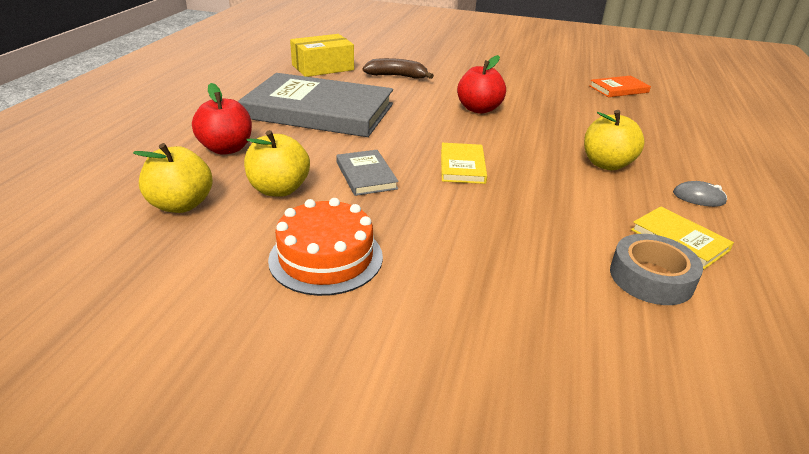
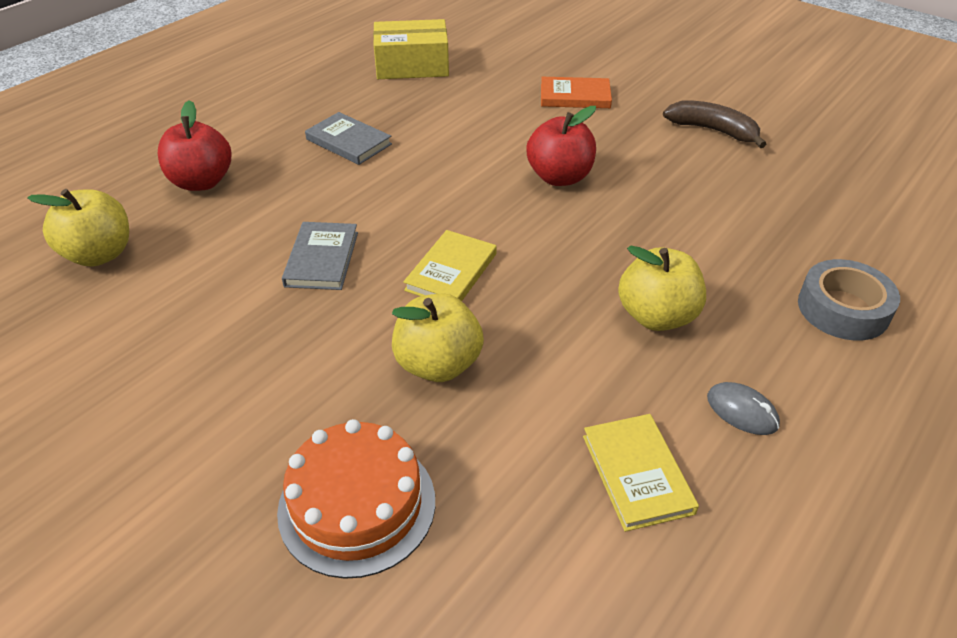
camera: 25 degrees right, 10 degrees up
(279, 189) = (211, 257): yellow apple -> yellow apple (438, 364)
(319, 111) = (348, 142): grey book -> grey book, size x0.43
(326, 258) = (184, 369): orange cake -> orange cake (357, 505)
(397, 76) = (496, 97): brown banana -> brown banana (713, 130)
(619, 89) = (815, 177): orange book -> orange book (575, 96)
(651, 278) = (537, 520): grey tape -> grey tape (843, 309)

